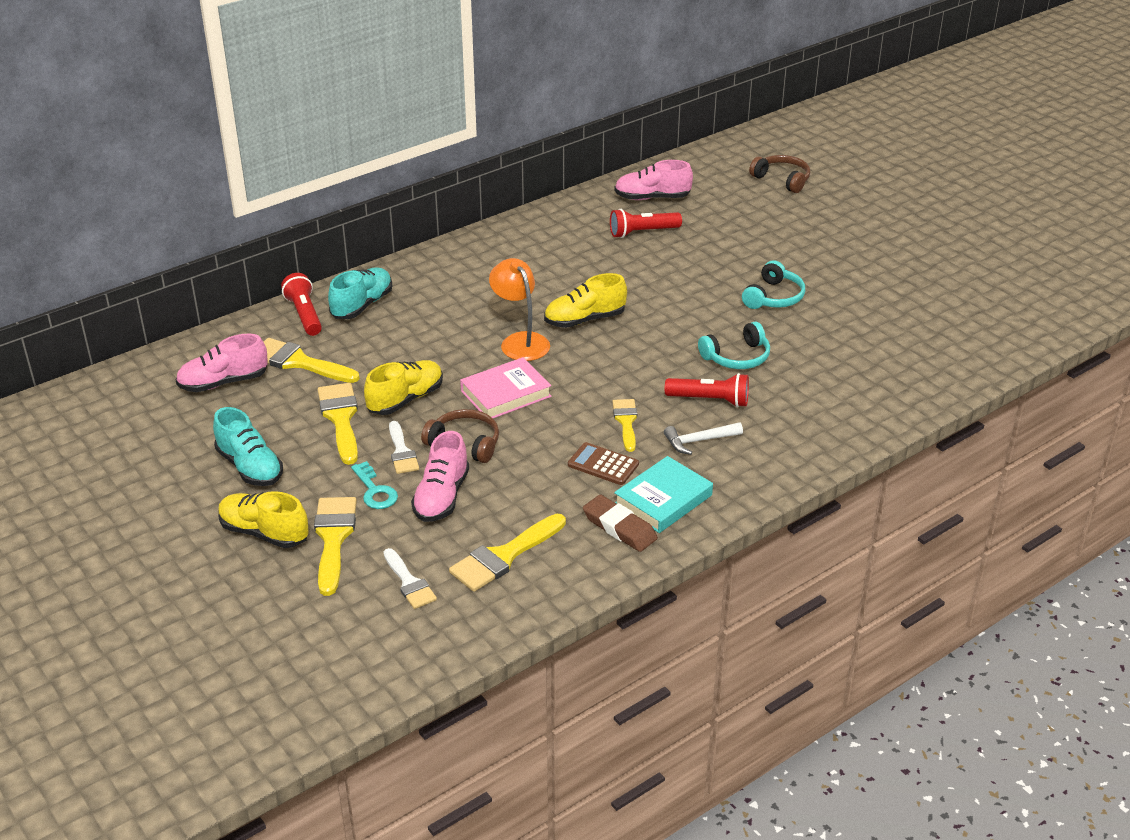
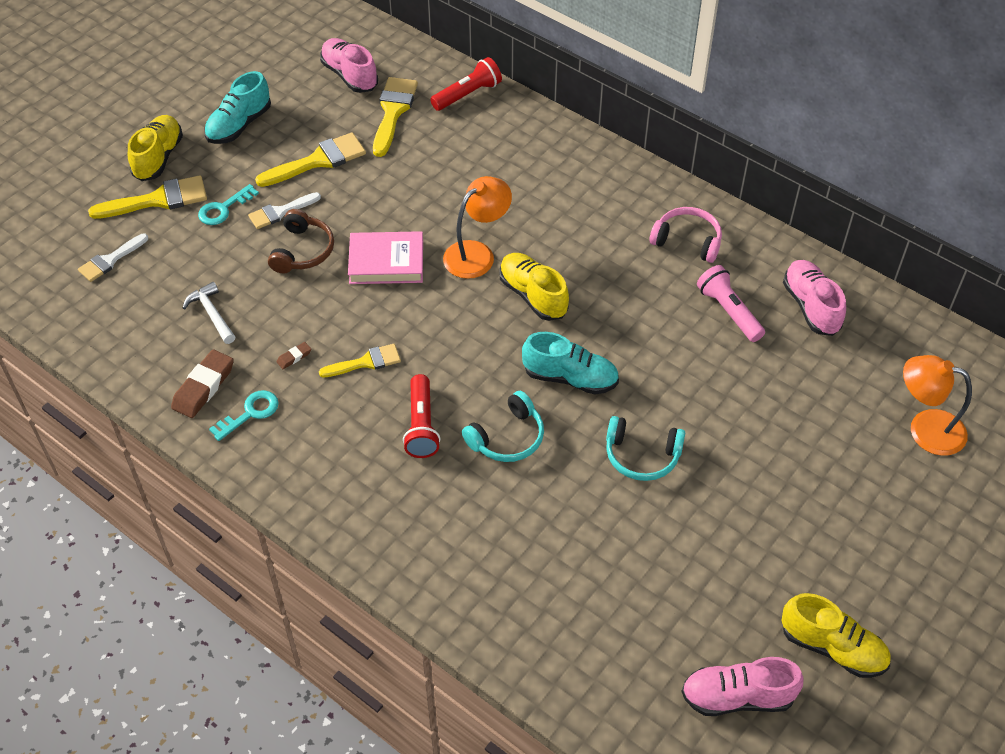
camera: 75 degrees right, 15 degrees up
(362, 305) = (497, 127): turquoise shoe -> turquoise shoe (570, 378)
(405, 399) = (357, 195): yellow shoe -> yellow shoe (832, 647)
(441, 497) = (223, 253): pink shoe -> pink shoe (737, 697)
(504, 556) = (151, 313): yellow brush -> none
(505, 394) = (386, 262): pink book -> pink book turned 45 degrees counterclockwise
(558, 236) = (687, 241): none -> pink headphones
(603, 464) = (294, 357): brown calculator -> brown eraser
(642, 232) = (729, 312): red flashlight -> pink flashlight
(663, 500) = (250, 413): turquoise book -> turquoise key
(699, 441) = (349, 427): white hammer -> white hammer (212, 314)
(737, 357) = (507, 438): turquoise headphones -> turquoise headphones turned 90 degrees counterclockwise
(782, 180) = (925, 429): brown headphones -> orange lamp

